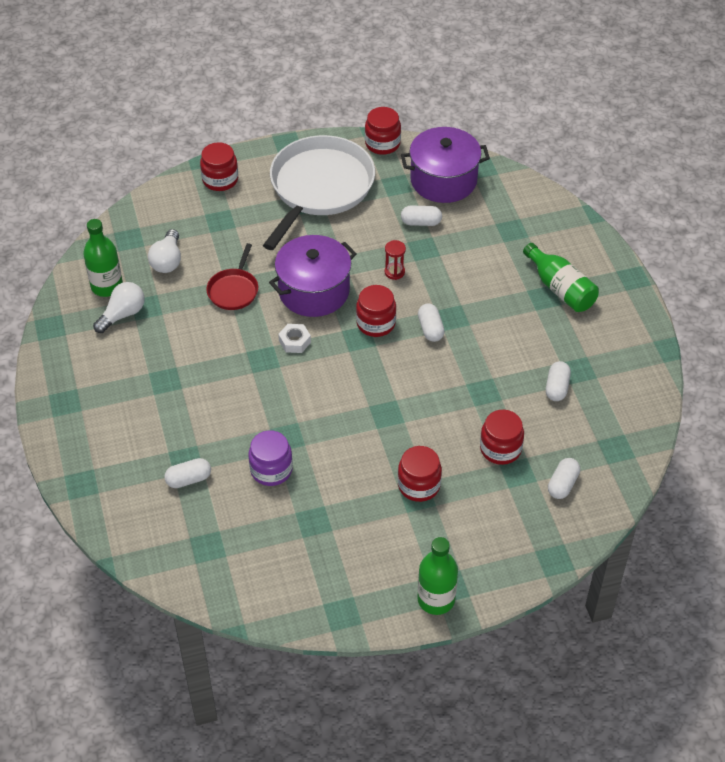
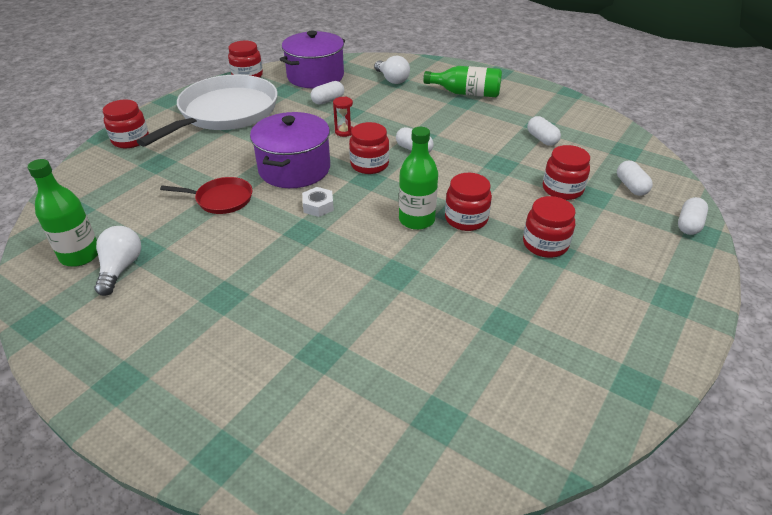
camera: 40 degrees left, 10 degrees down
(167, 261) = (131, 208): white light bulb -> white light bulb (392, 79)
(188, 479) = (344, 367): white capsule -> white capsule (689, 225)
(234, 290) = (221, 199): red pan -> red pan turned 60 degrees counterclockwise
(271, 470) = (415, 307): purple jar -> none
(319, 187) = (225, 113): white pan -> white pan turned 45 degrees clockwise
(388, 425) = (466, 219): none -> red jar
(436, 599) = (680, 316): green bottle -> green bottle (416, 220)

